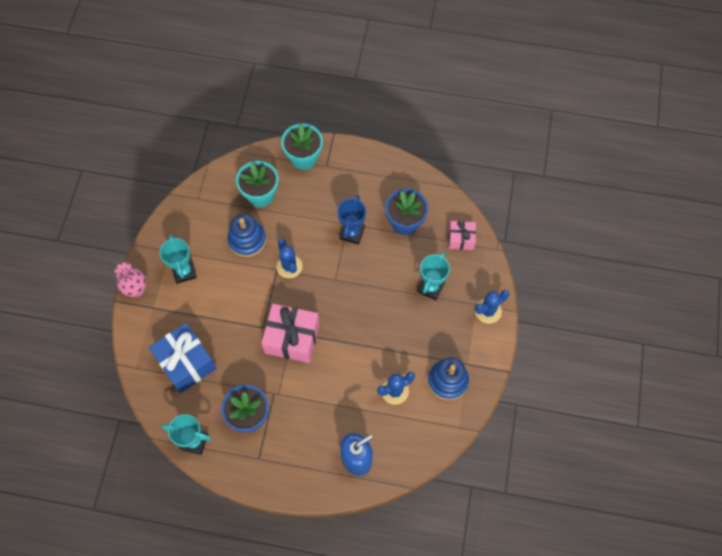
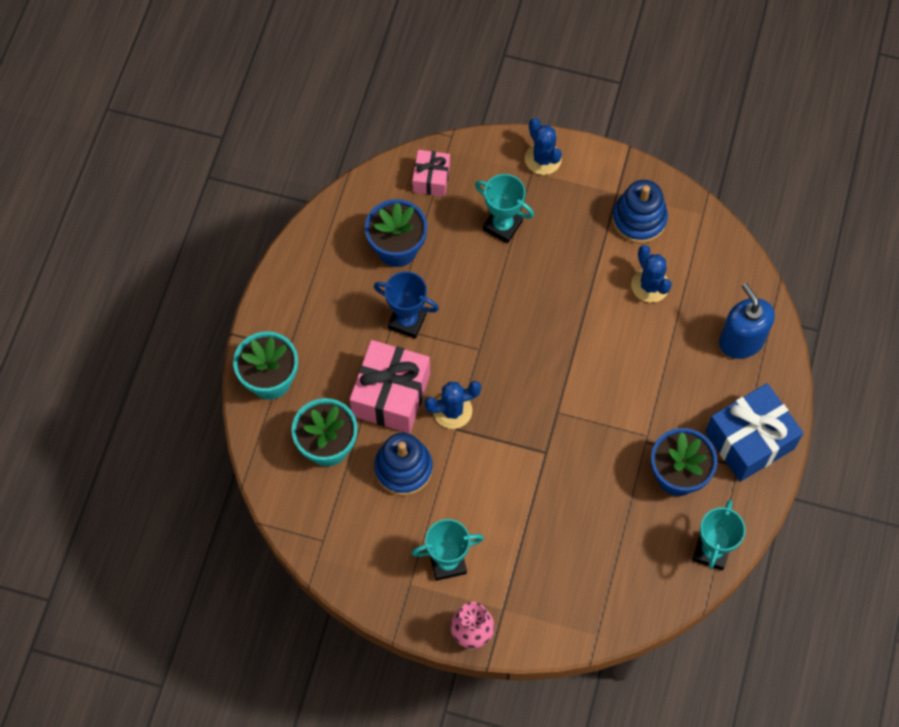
camera: 85 degrees left, 0 degrees up
(186, 363) = (594, 561): blue gift -> blue gift (749, 440)
(292, 338) = (566, 412): pink gift -> pink gift (391, 395)

